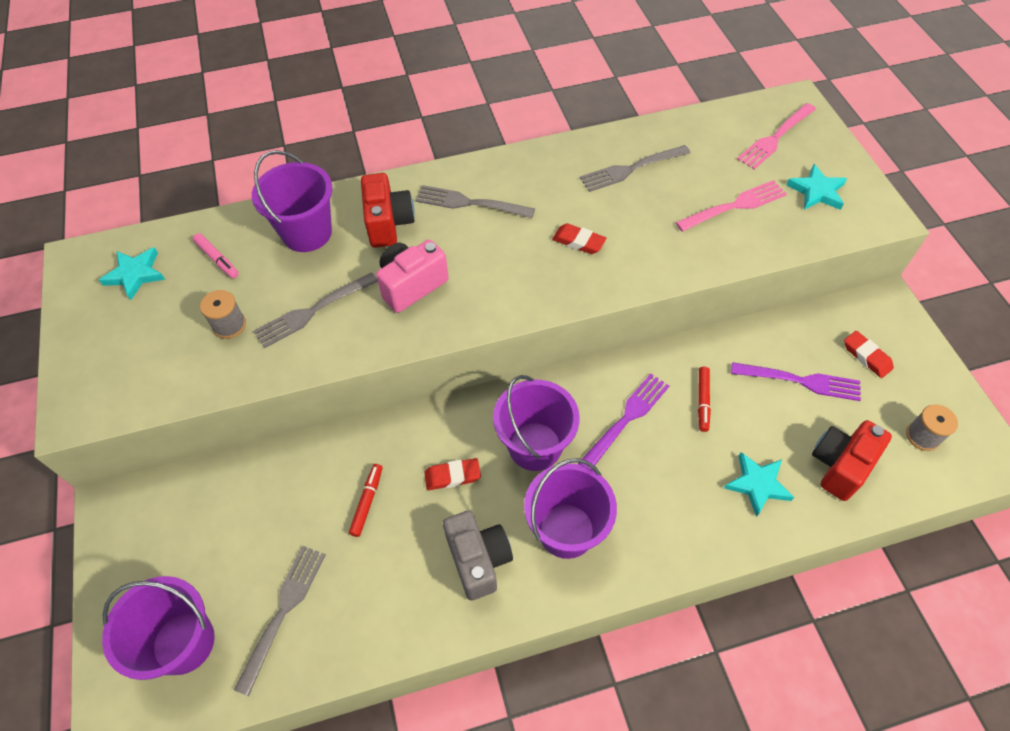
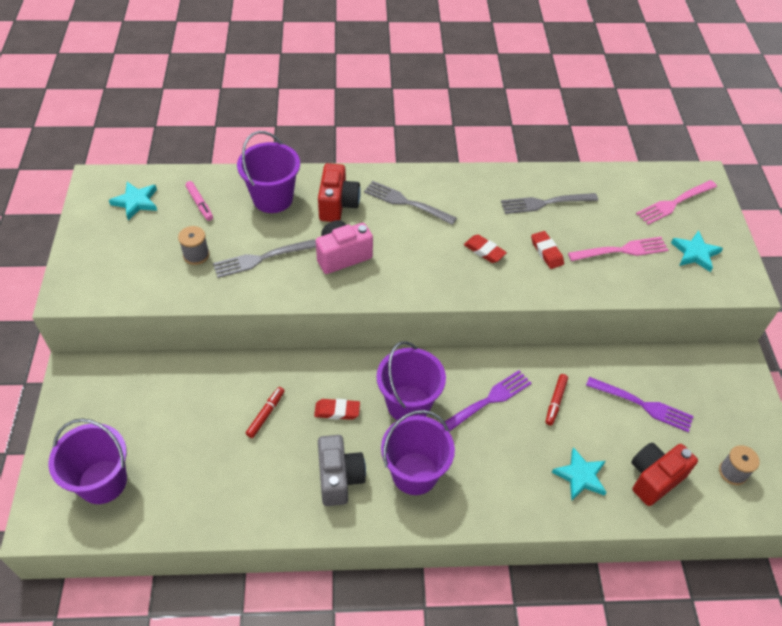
camera: 10 degrees right, 5 degrees down
(283, 612) = (181, 479): grey fork -> none
(866, 356) = (706, 398): red eraser -> red eraser (546, 252)

